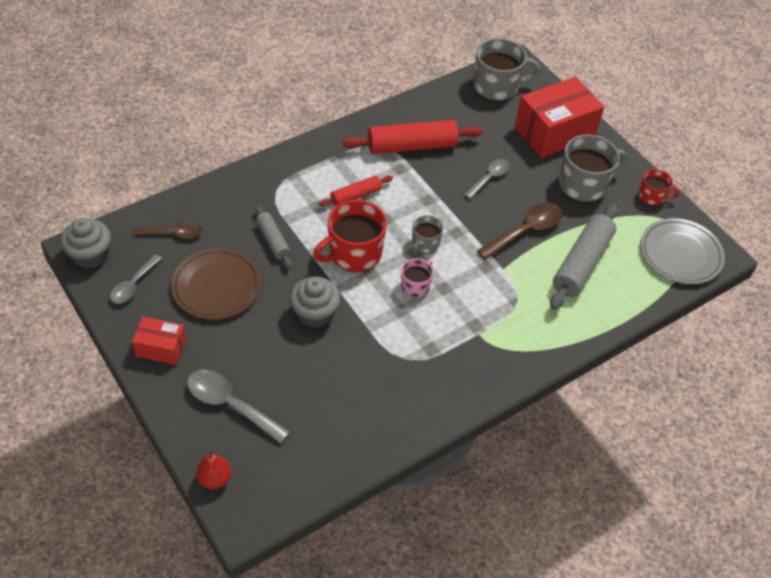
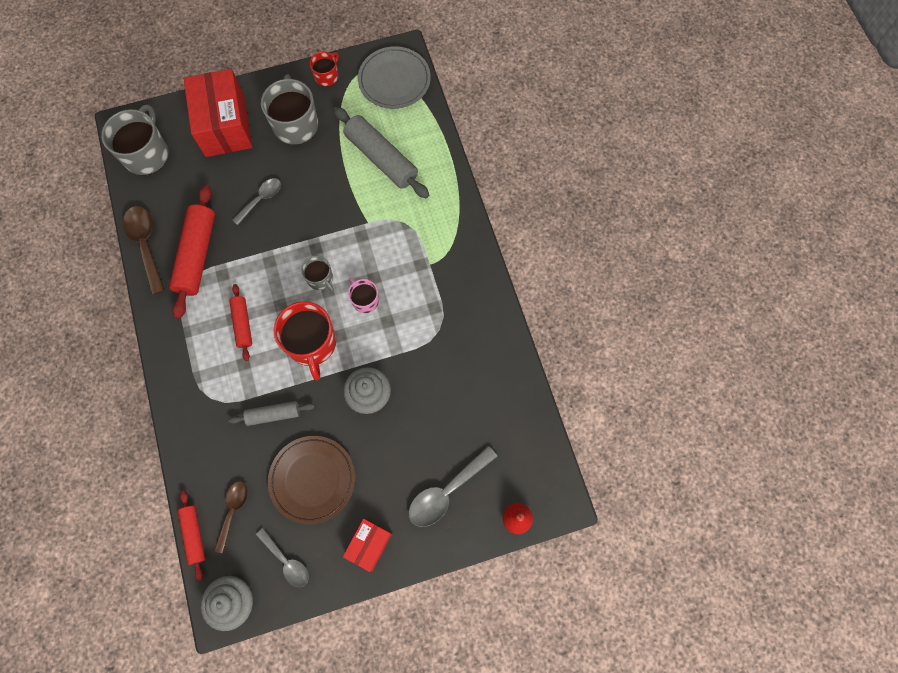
camera: 70 degrees left, 20 degrees up
(146, 211) = (194, 535): none -> red rolling pin
(489, 178) = (261, 199): grey spoon -> grey spoon turned 75 degrees clockwise
(525, 231) = (332, 190): brown spoon -> brown spoon (146, 244)

